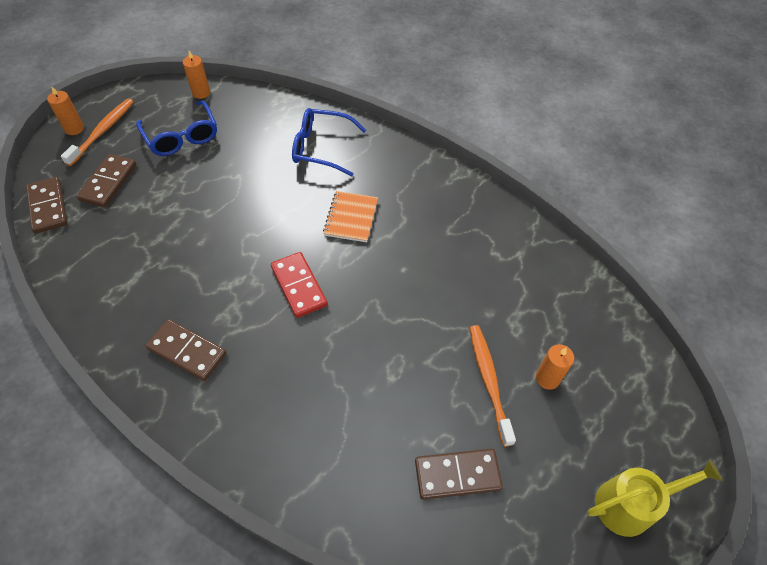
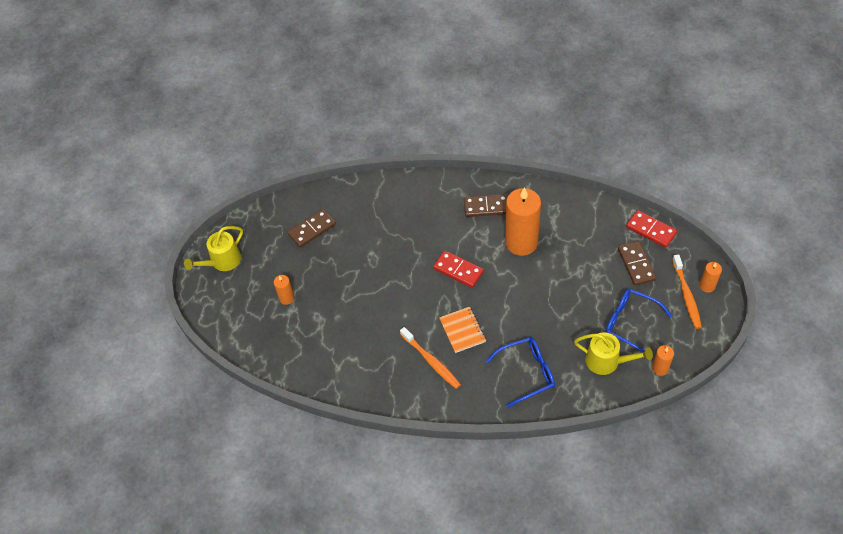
camera: 155 degrees right, 0 degrees up
(48, 207) = (651, 230): brown domino -> red domino
(195, 276) = (521, 242): none -> orange candle
(239, 120) = (607, 361): none -> yellow watering can
(489, 381) = (318, 279): orange toothbrush -> orange toothbrush (431, 361)

